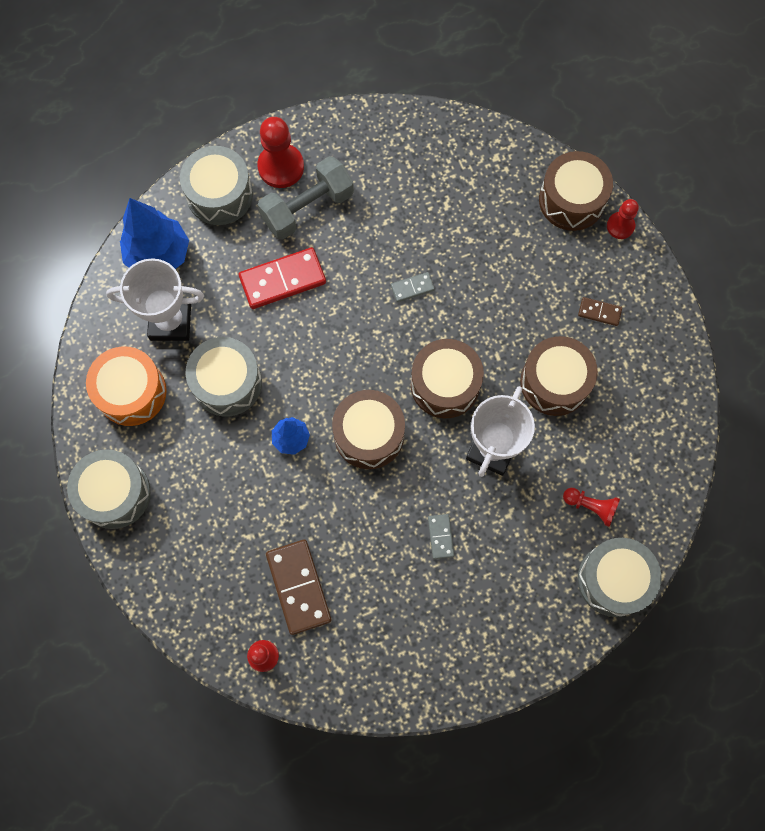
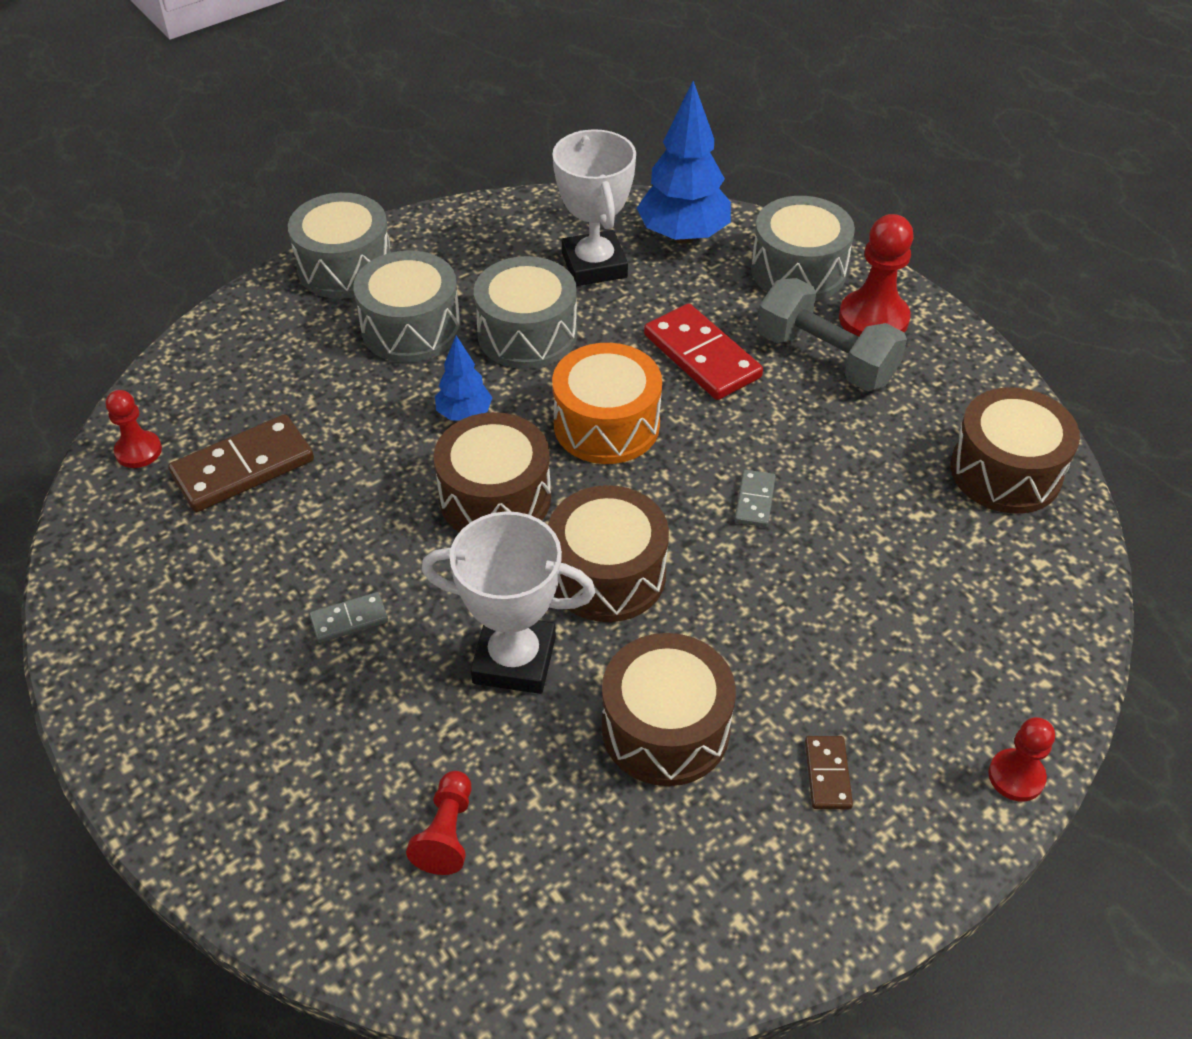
camera: 75 degrees right, 25 degrees down
(131, 392) = (485, 252): orange drum -> orange drum (606, 425)
(412, 288) = (755, 501): grey domino -> grey domino turned 45 degrees clockwise
(571, 200) = (1024, 687): brown drum -> brown drum (1005, 471)
(614, 580) = (313, 899): grey drum -> grey drum (411, 328)

